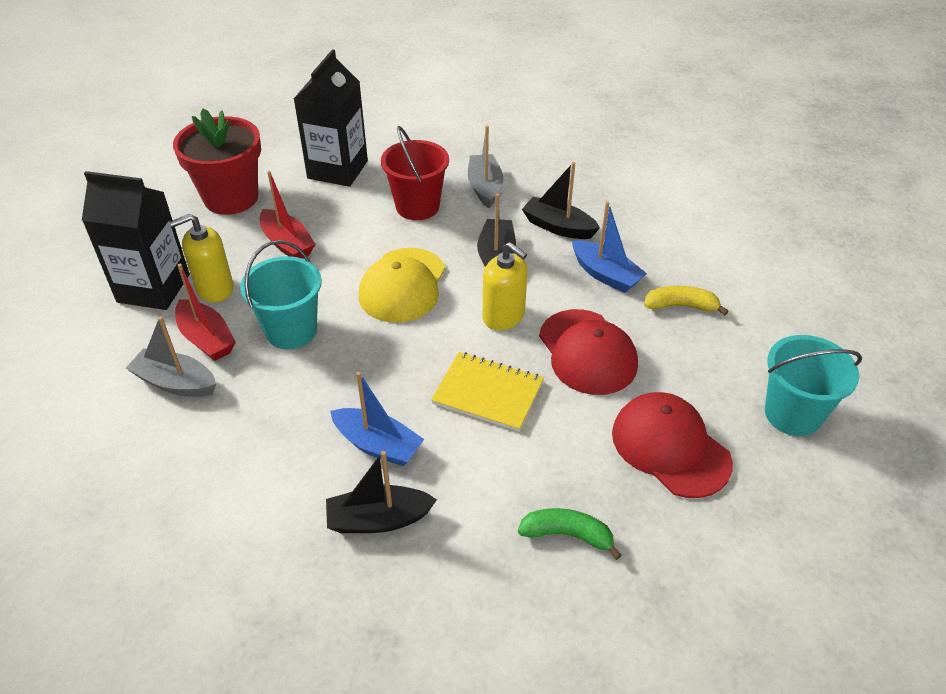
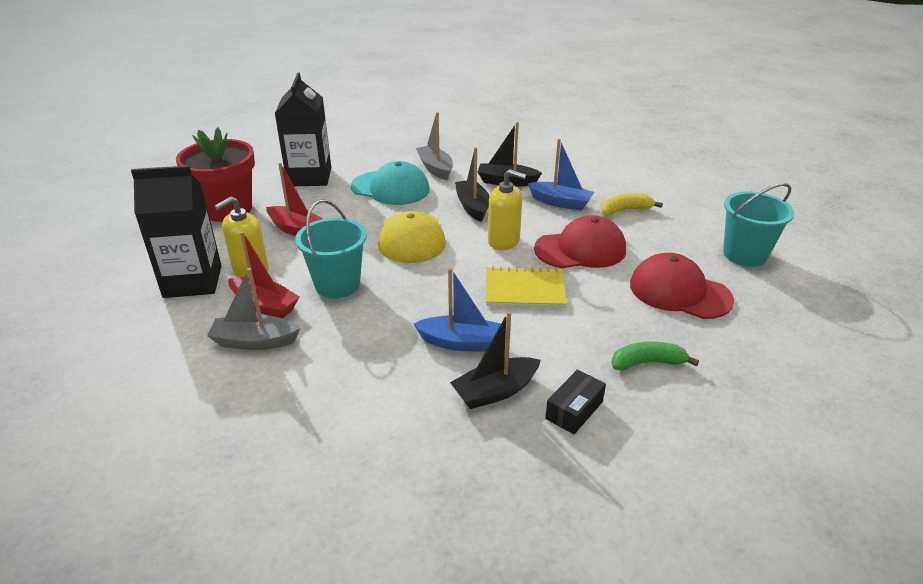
camera: 20 degrees left, 10 degrees down
(417, 206) = (390, 188): red bucket -> turquoise cap
(448, 570) = (574, 410): none -> black box
(587, 352) = (580, 249): red cap -> red cap turned 60 degrees counterclockwise

